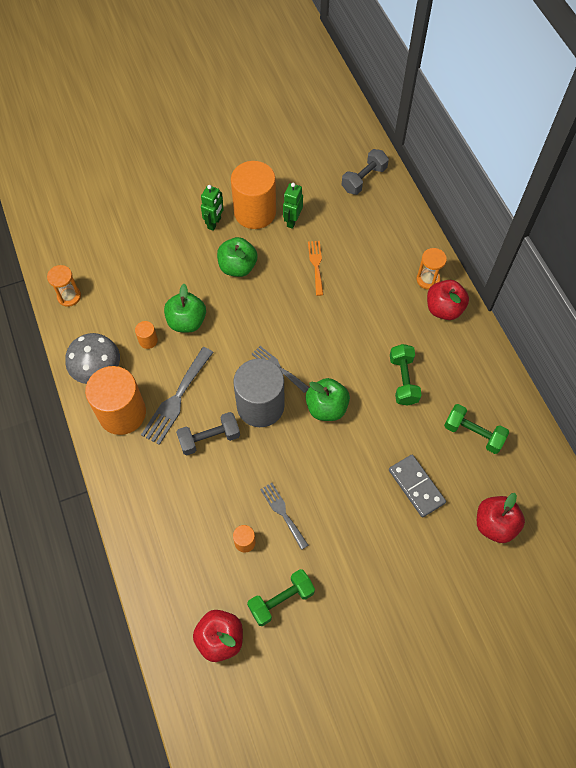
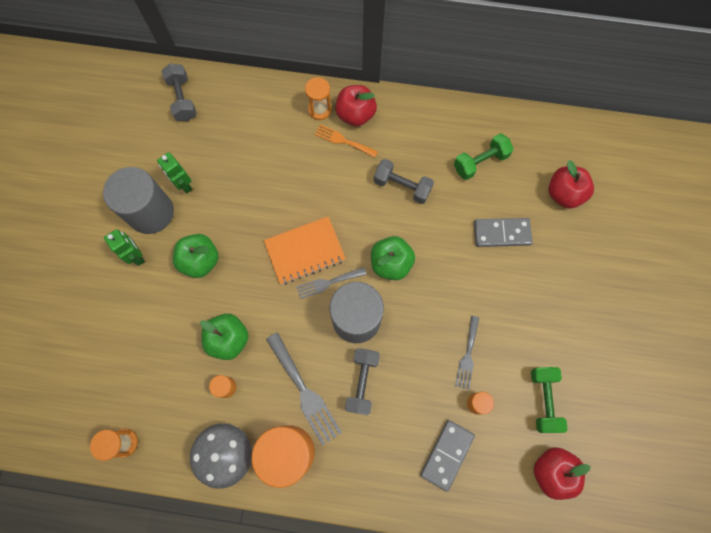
camera: 60 degrees left, 10 degrees up
(186, 538) = (447, 455): none -> grey domino
(255, 212) = (151, 212): orange cylinder -> grey cylinder
(283, 513) = (467, 355): grey fork -> grey fork turned 75 degrees counterclockwise
(294, 336) = (305, 251): none -> orange notebook
(316, 265) = (245, 191): orange fork -> orange fork (343, 141)
(403, 380) = (402, 186): green dumbbell -> grey dumbbell

